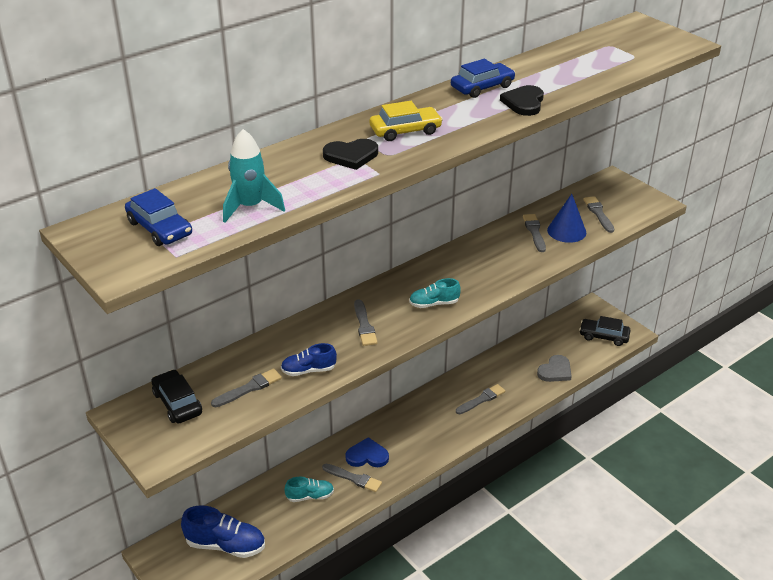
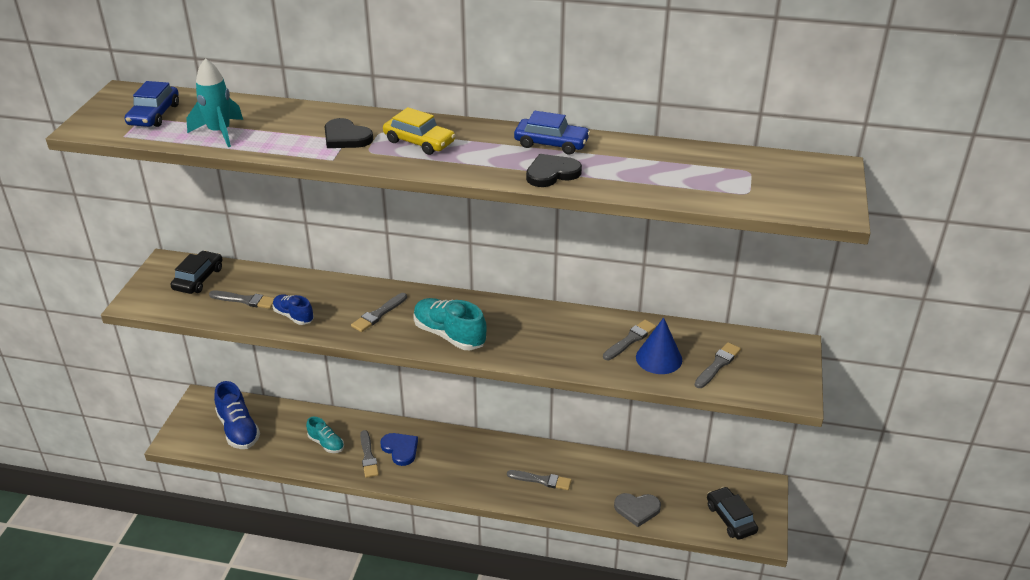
camera: 50 degrees right, 0 degrees up
(434, 304) = (449, 335): turquoise shoe -> turquoise shoe, size x1.65

